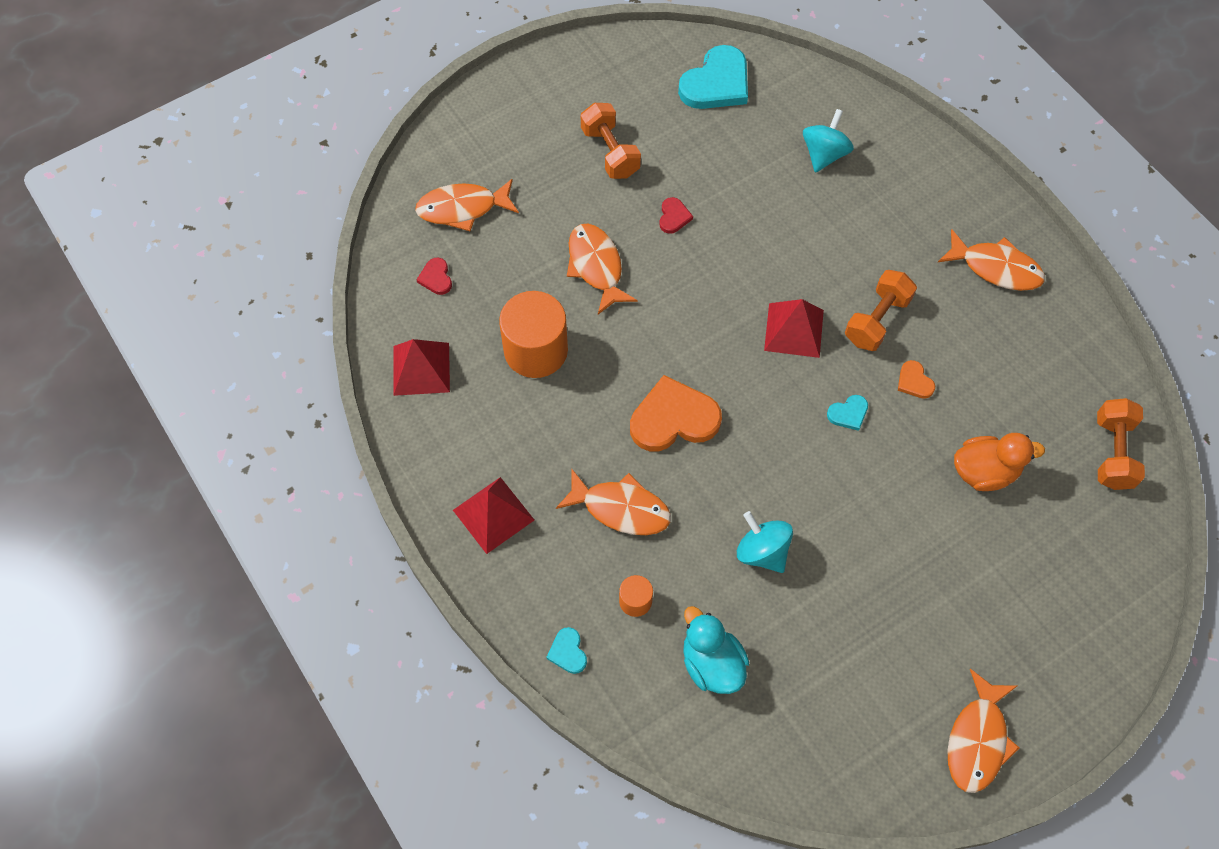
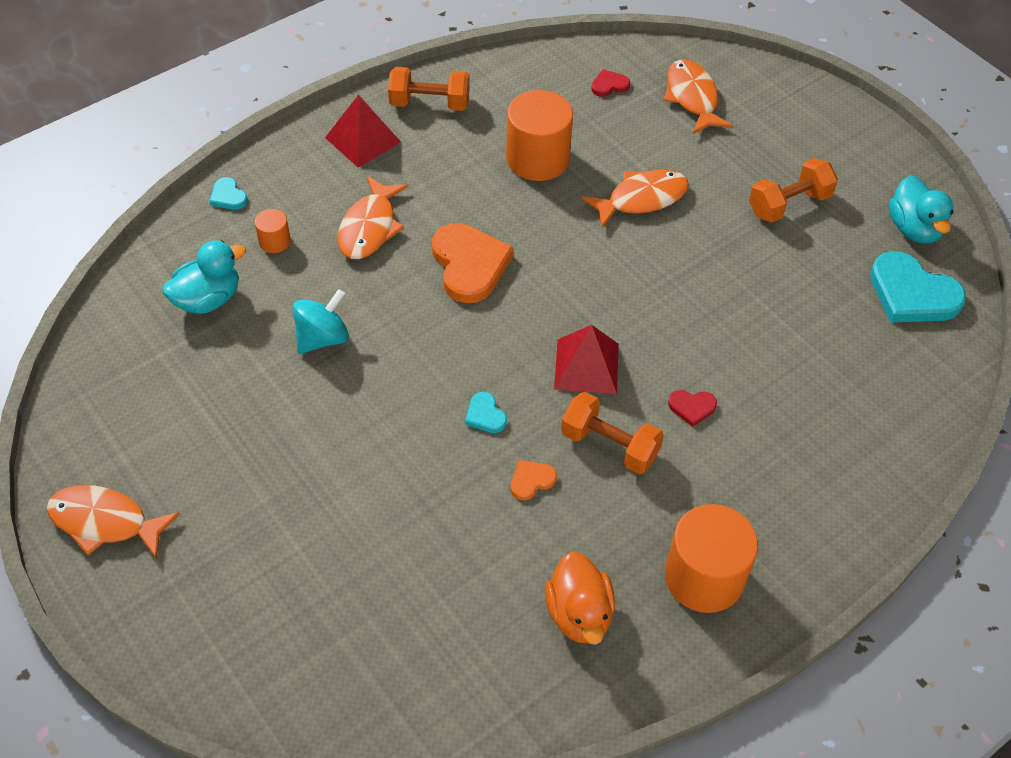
camera: 85 degrees right, 10 degrees down
(421, 369) = (509, 83): red pyramid -> none
(568, 652) = (228, 196): turquoise heart -> turquoise heart turned 105 degrees counterclockwise
(644, 67) = (914, 228): none -> turquoise duck
(673, 217) = (716, 259): red heart -> red heart (692, 407)
(824, 154) = (836, 397): turquoise spinning top -> none
(984, 472) = (418, 547): orange duck -> orange duck (579, 614)
(995, 268) = (704, 577): orange fish -> orange cylinder
(1112, 452) = (448, 694): orange dumbbell -> orange dumbbell (429, 103)

